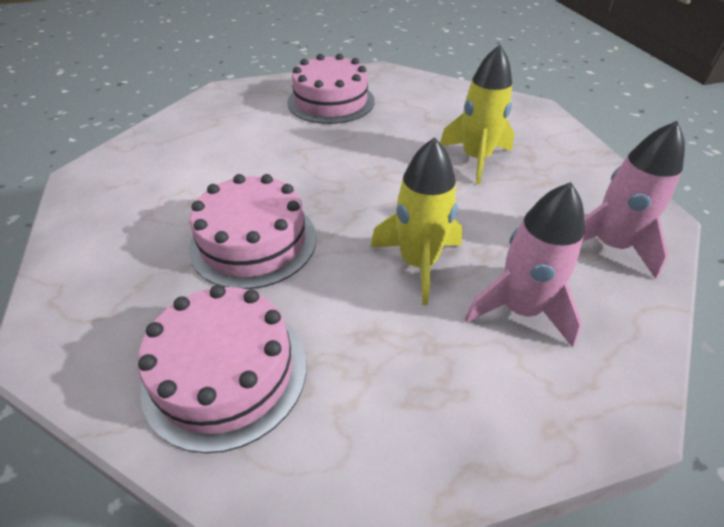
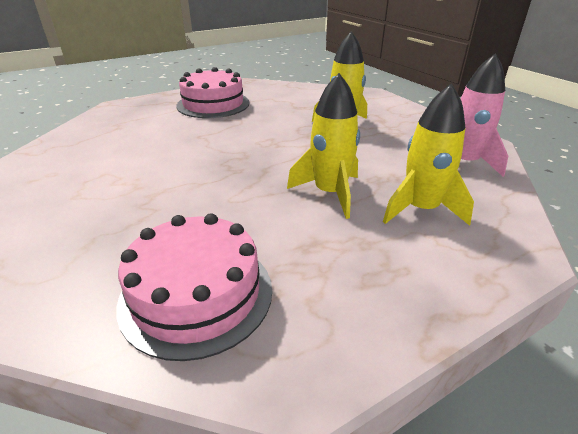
camera: 15 degrees left, 10 degrees down
(253, 242) = (184, 199): pink cake -> none
(520, 309) = (421, 209): pink rocket -> yellow rocket

